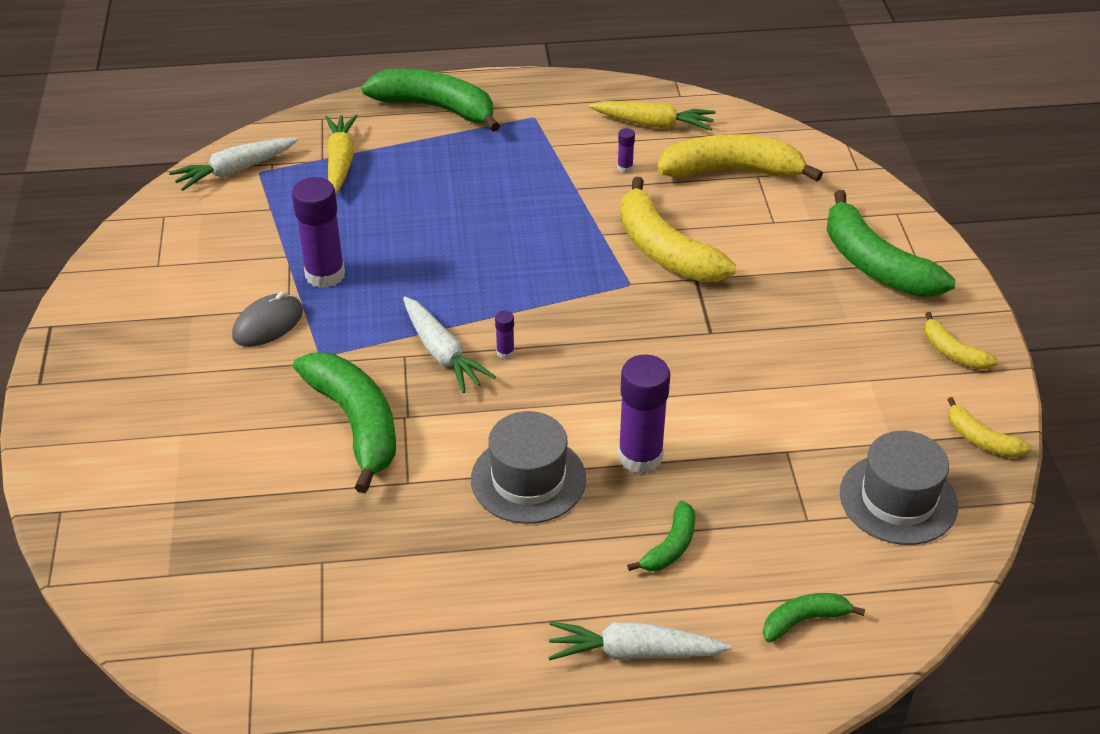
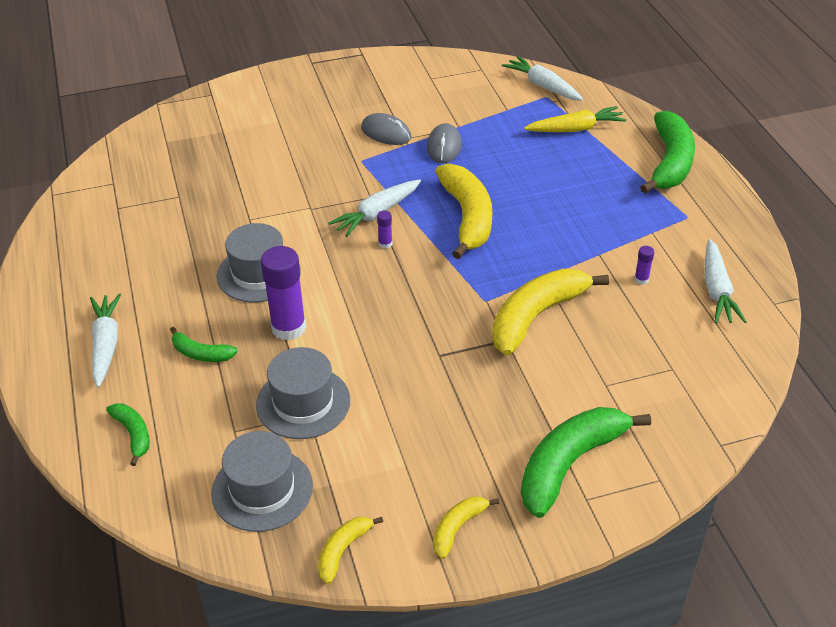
camera: 80 degrees right, 0 degrees up
(325, 275) = (444, 146): purple glue stick -> grey mouse
(356, 423) = (299, 187): green banana -> none
(653, 124) = (716, 290): yellow carrot -> white carrot
(732, 171) = (670, 350): yellow banana -> yellow banana (467, 217)
(769, 453) = (303, 402): none -> grey hat

